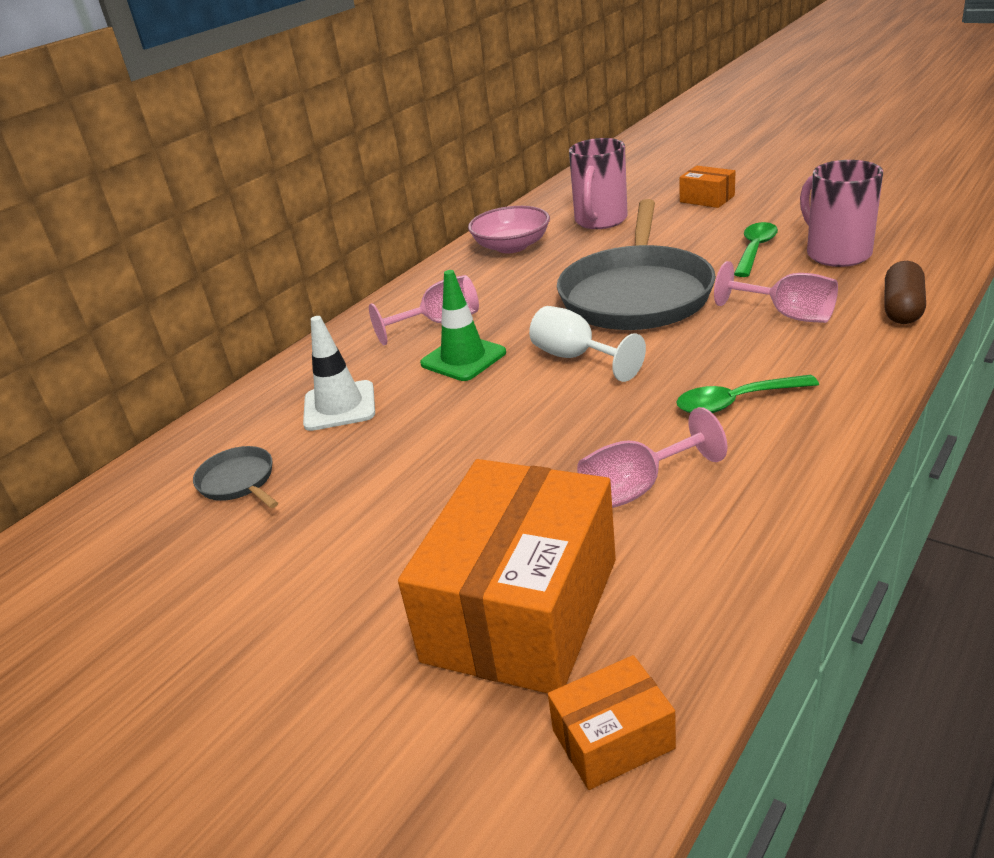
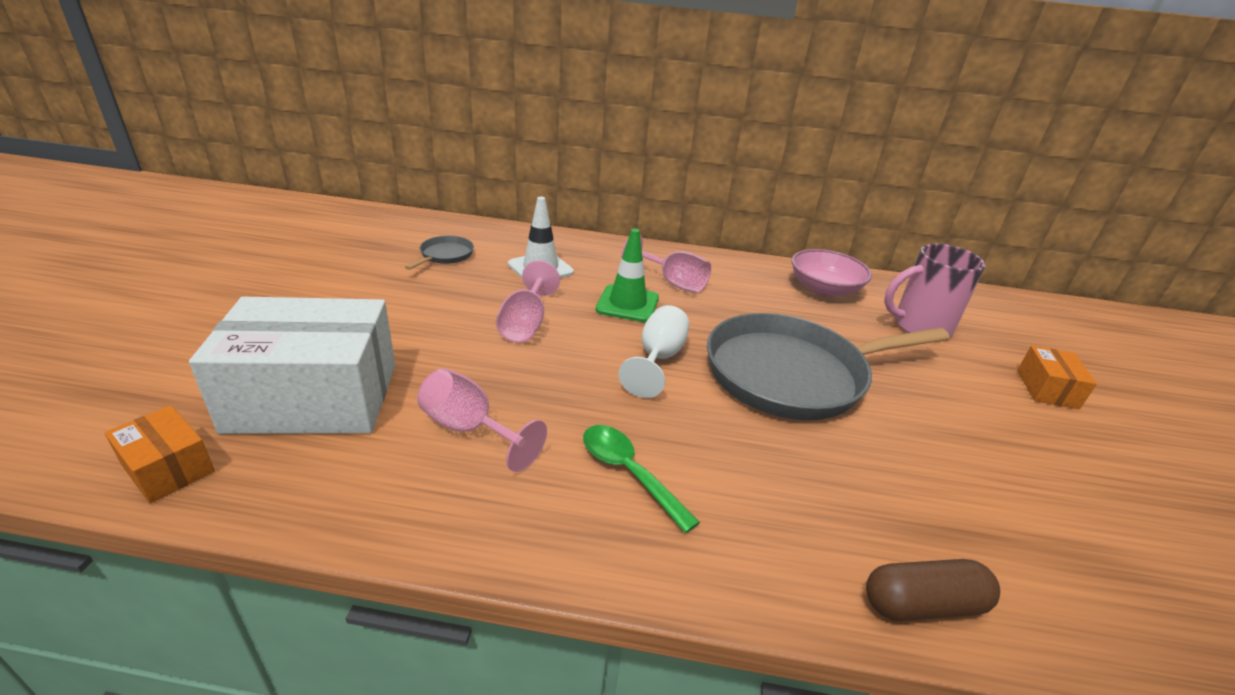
camera: 55 degrees right, 0 degrees up
(522, 609) = (313, 397): orange box -> white box
(755, 250) = (959, 444): green spoon -> none
(787, 315) = (827, 491): pink goblet -> pink goblet (525, 324)
(836, 254) = (1016, 520): pink mug -> none

